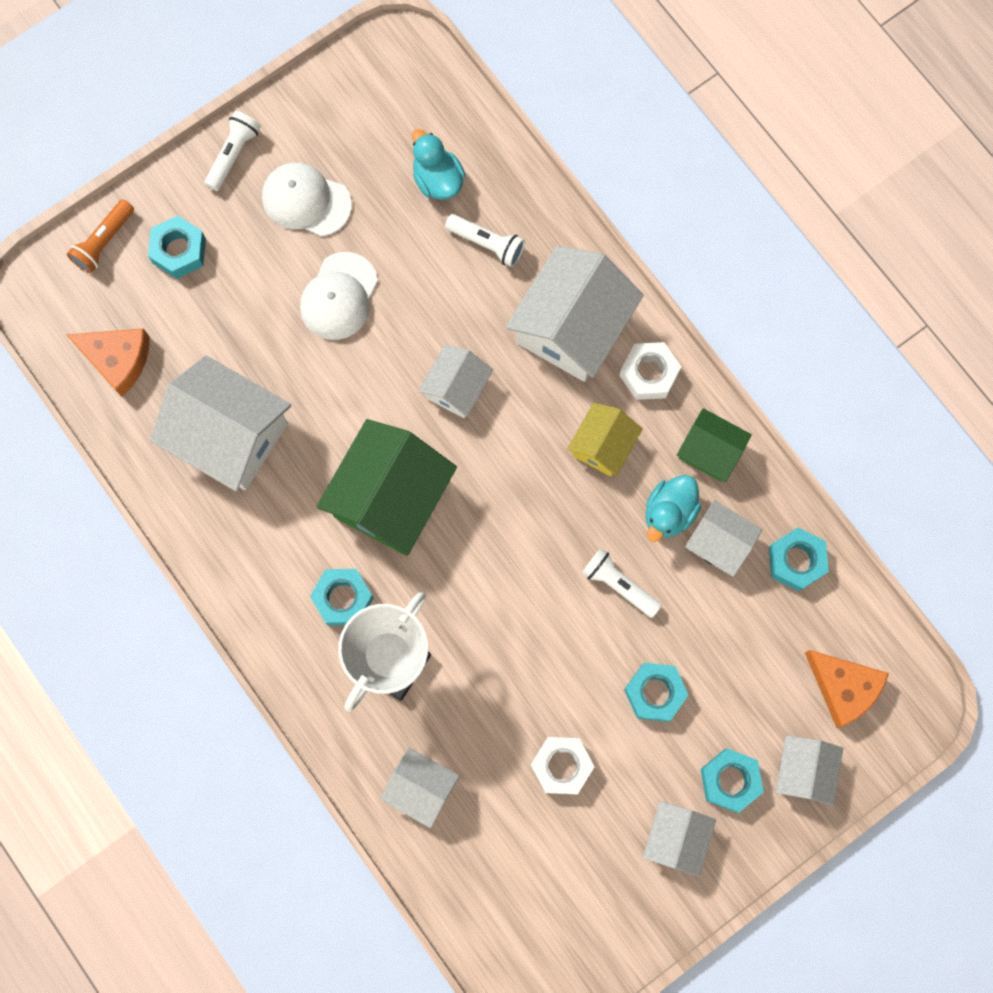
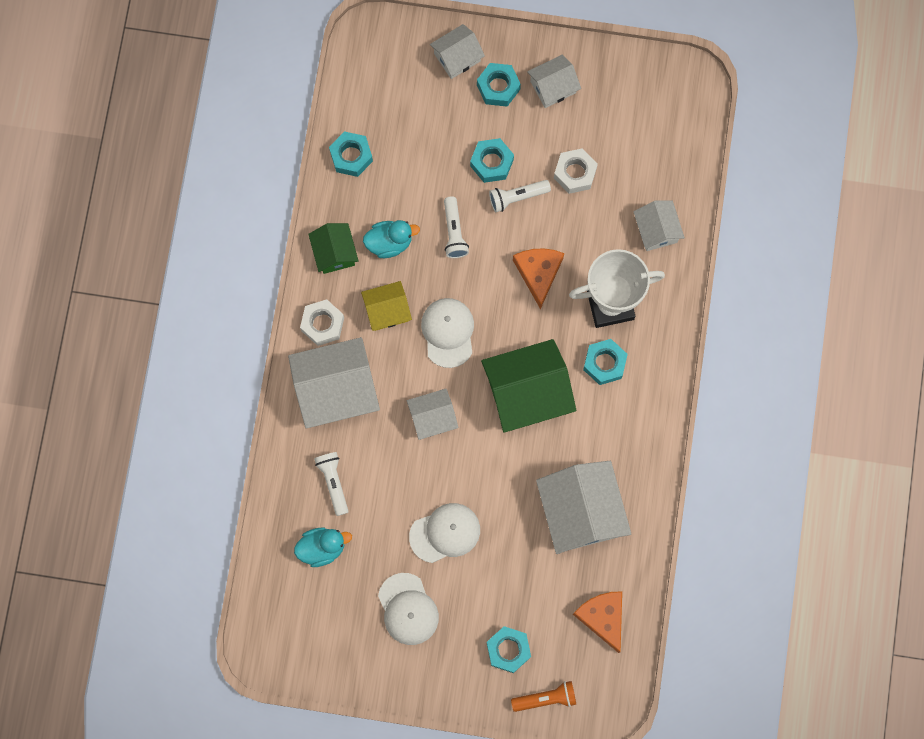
camera: 135 degrees left, 0 degrees up
(233, 154) = (421, 680): white flashlight -> white flashlight (517, 197)
(437, 180) = (322, 548): turquoise duck -> turquoise duck turned 120 degrees counterclockwise
(523, 481) = (448, 332): none -> white cap
(719, 543) = (380, 203): white house -> none
(843, 687) = (395, 75): orange cheese -> orange cheese (538, 273)

